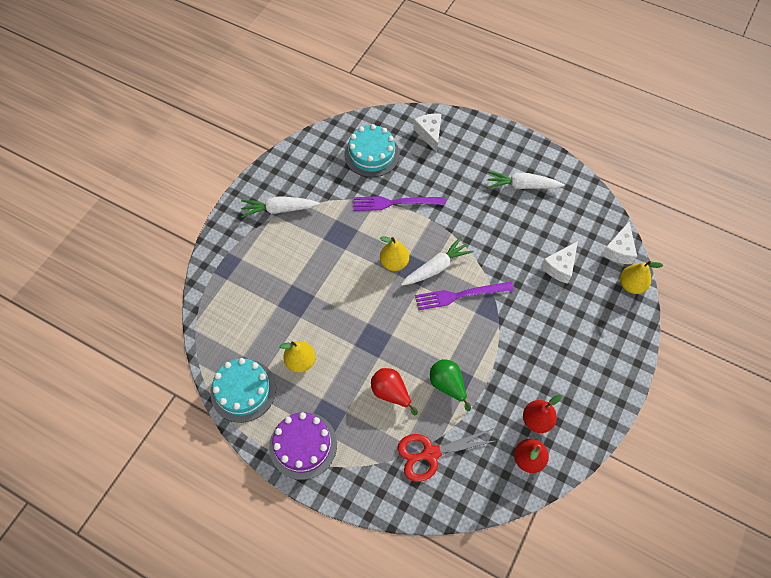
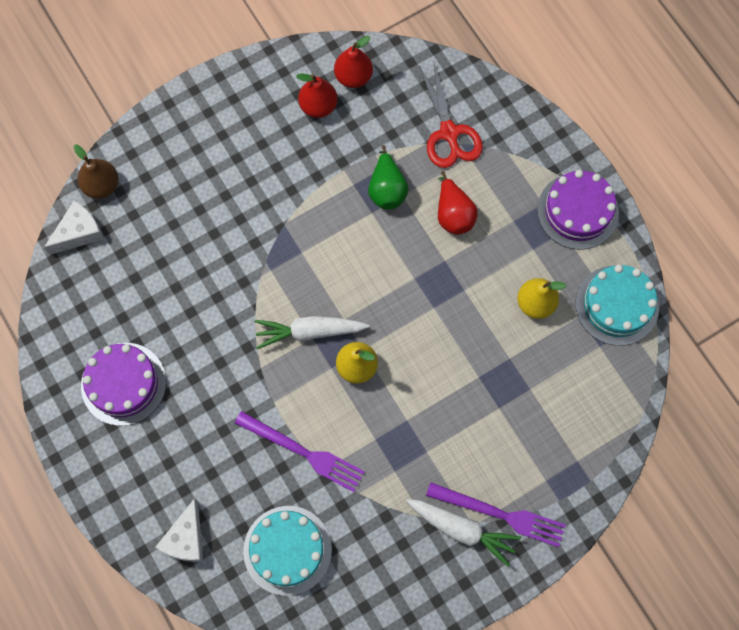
camera: 150 degrees left, 10 degrees up
(430, 453) = (449, 133): red scissors -> red scissors turned 60 degrees clockwise
(460, 295) = (305, 281): purple fork -> purple fork (500, 514)
(522, 185) = (123, 384): white carrot -> purple cake
(560, 267) = (164, 251): white cheese -> none
(631, 285) = (102, 185): yellow pear -> brown pear

